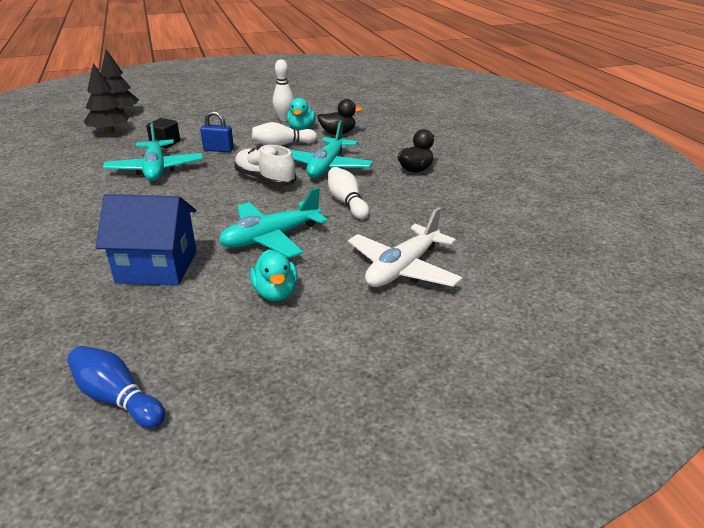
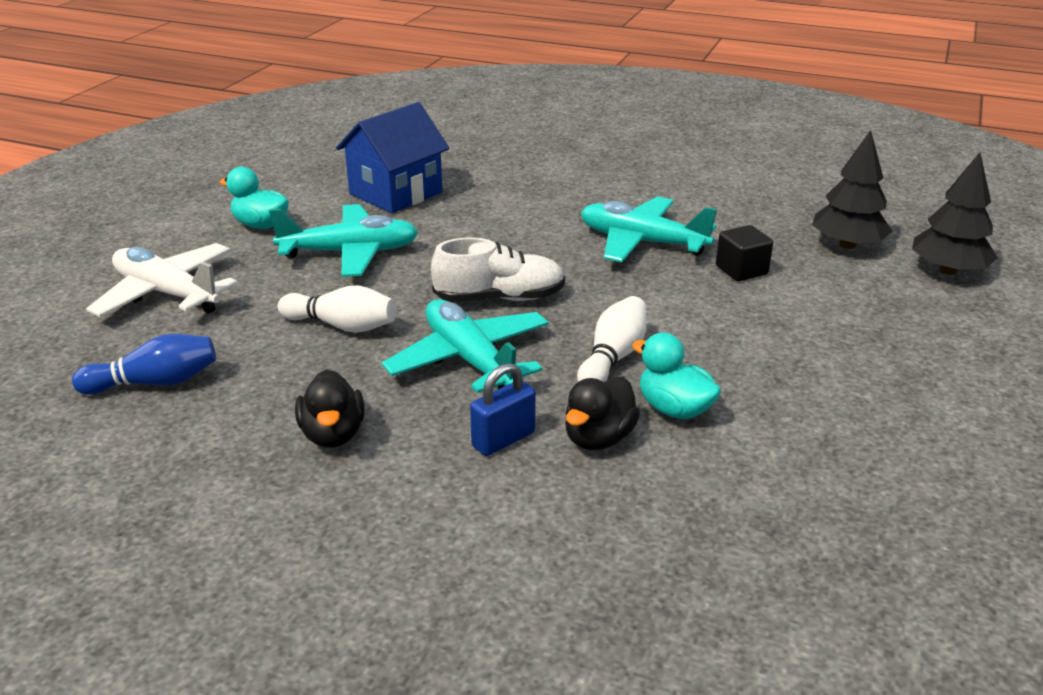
camera: 130 degrees right, 0 degrees up
(117, 398) = (261, 152): blue bowling pin -> blue bowling pin (155, 383)
(218, 150) = (661, 300): blue padlock -> blue padlock (503, 439)
(271, 238) = (350, 253): turquoise plane -> turquoise plane turned 75 degrees clockwise
(284, 119) = (753, 413): white bowling pin -> none
(403, 269) = (167, 293): white plane -> white plane turned 45 degrees counterclockwise

